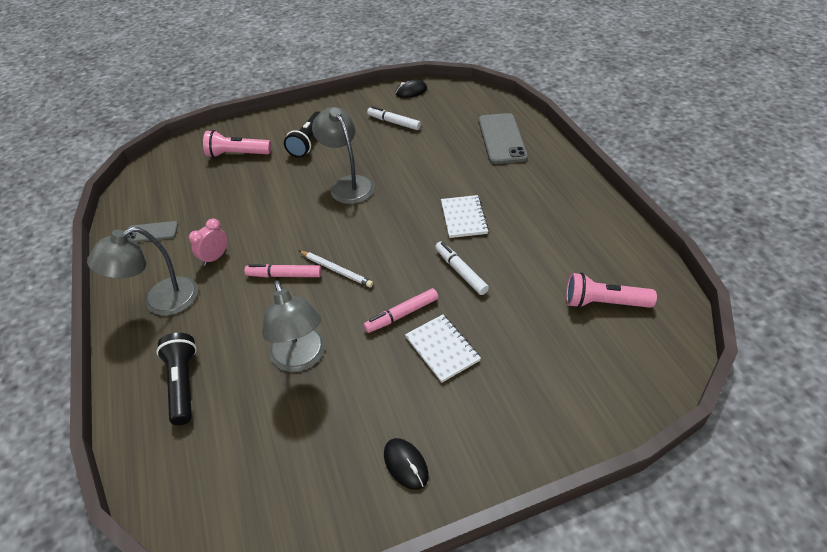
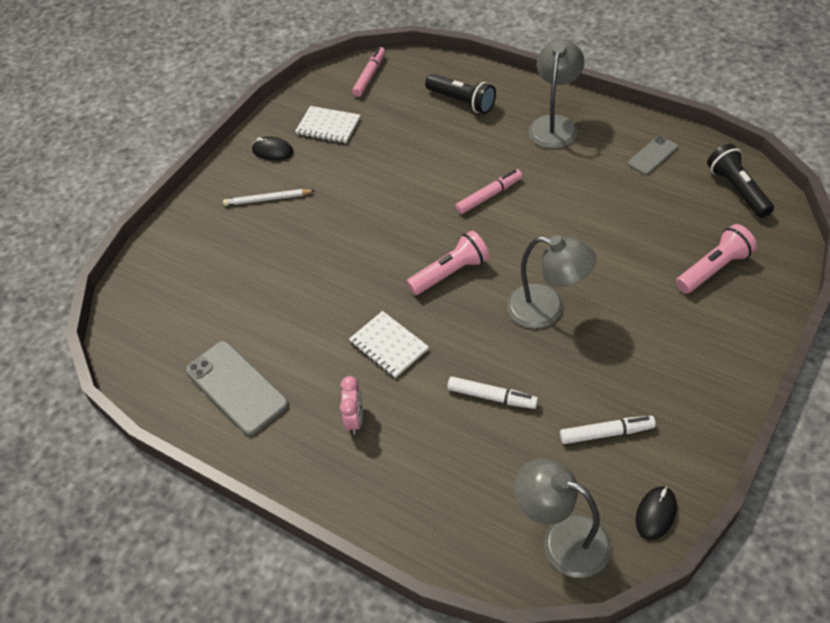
camera: 145 degrees right, 5 degrees up
(215, 257) = (566, 172): pink clock -> pink clock (355, 419)
(301, 359) = (402, 157): grey lamp -> grey lamp (563, 539)
(308, 142) = (664, 334): black flashlight -> black flashlight (737, 190)
(336, 270) = (452, 225): white pencil -> white pencil (267, 199)
(402, 314) = (360, 226): pink marker -> pink marker (369, 76)
(442, 349) = (306, 222): white notebook -> white notebook (328, 126)
(460, 271) = (343, 289): white marker -> white marker (492, 397)
(502, 139) = (443, 495): grey phone -> grey phone (236, 387)
(603, 303) = (197, 336): pink flashlight -> pink flashlight (450, 272)

